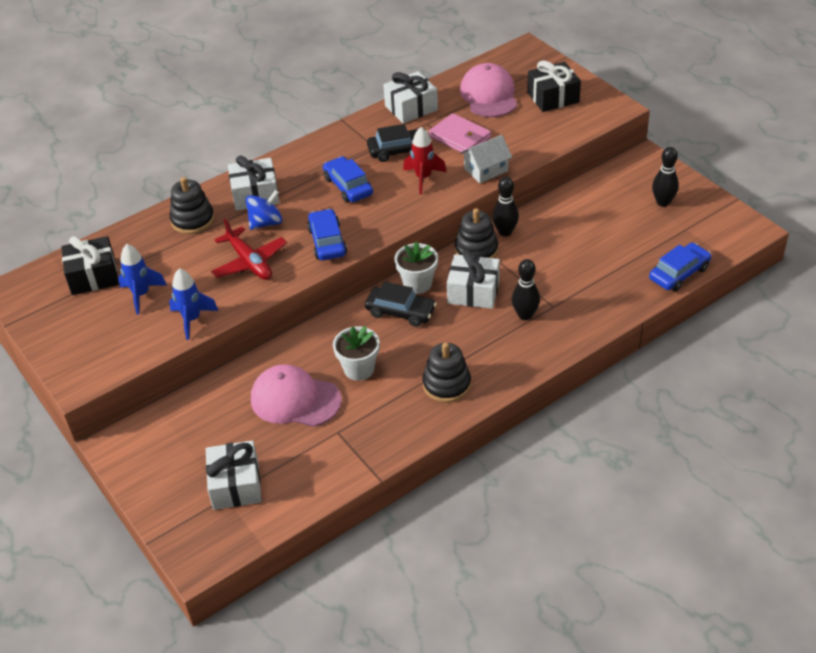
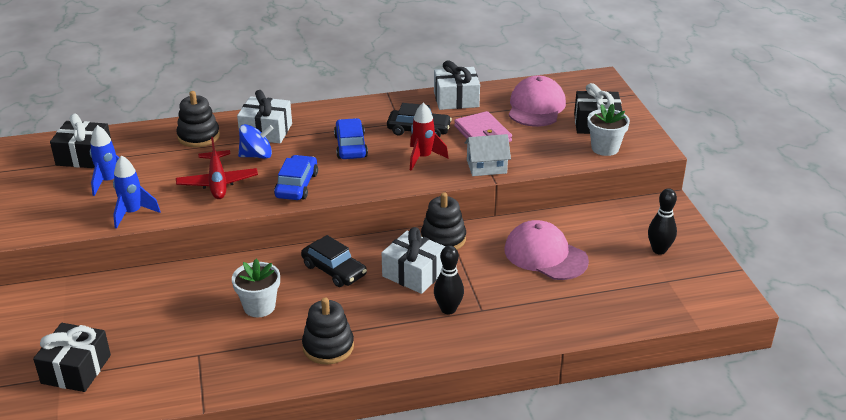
camera: 20 degrees right, 10 degrees down
(236, 485) = (76, 369): white gift -> black gift
(295, 399) = (184, 314): pink cap -> pink cap (545, 255)
(417, 283) = (367, 251): white flower pot -> white flower pot (605, 148)
(505, 232) = (482, 231): black bowling pin -> none
(679, 273) = (632, 319): blue car -> none

